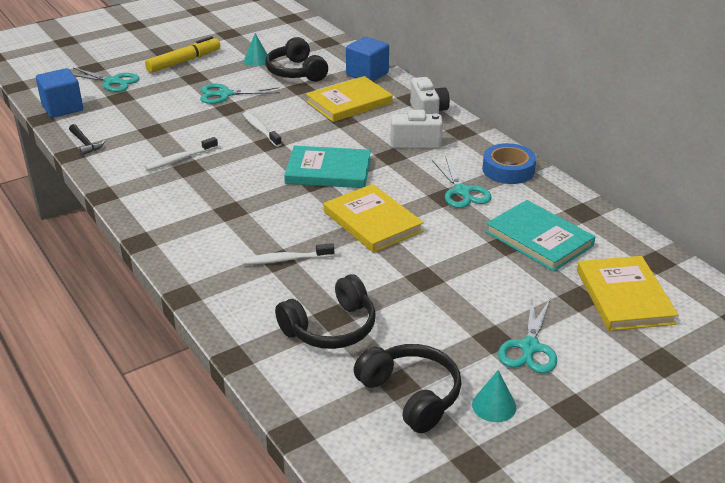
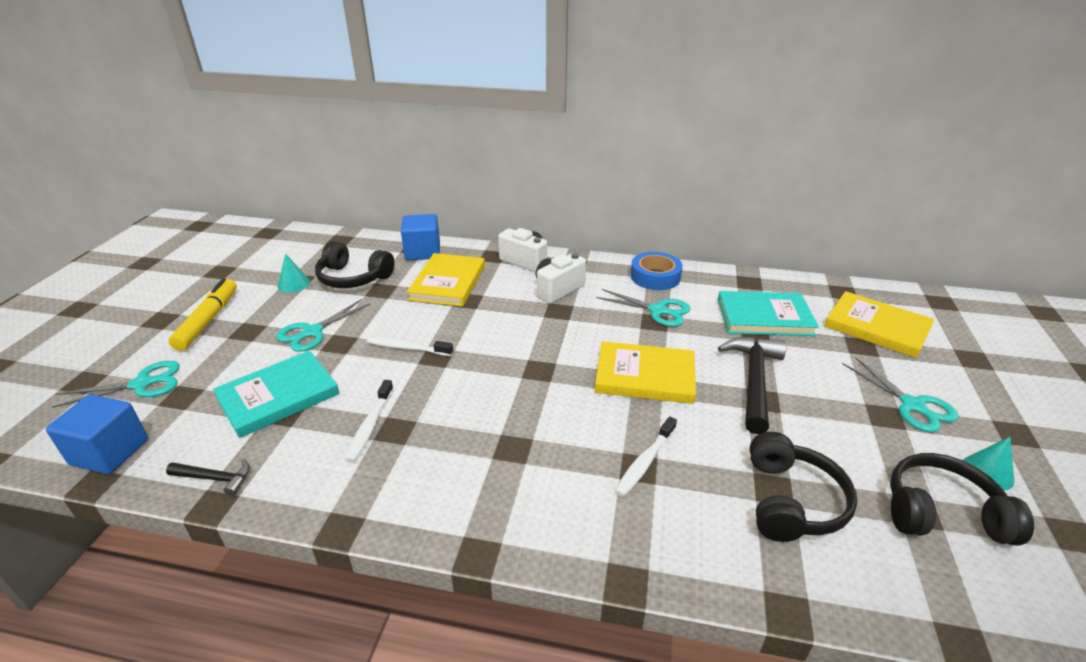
camera: 45 degrees left, 0 degrees up
(328, 171) = (534, 352): turquoise book -> turquoise book (278, 396)
(441, 266) = (754, 381): none -> black hammer

